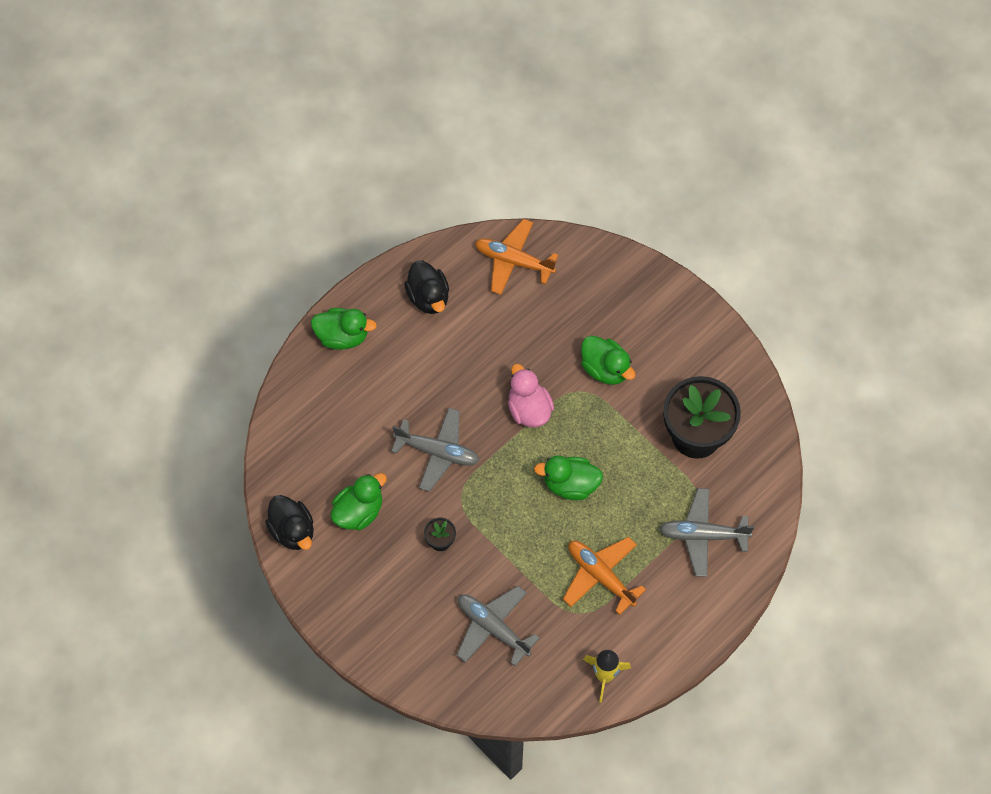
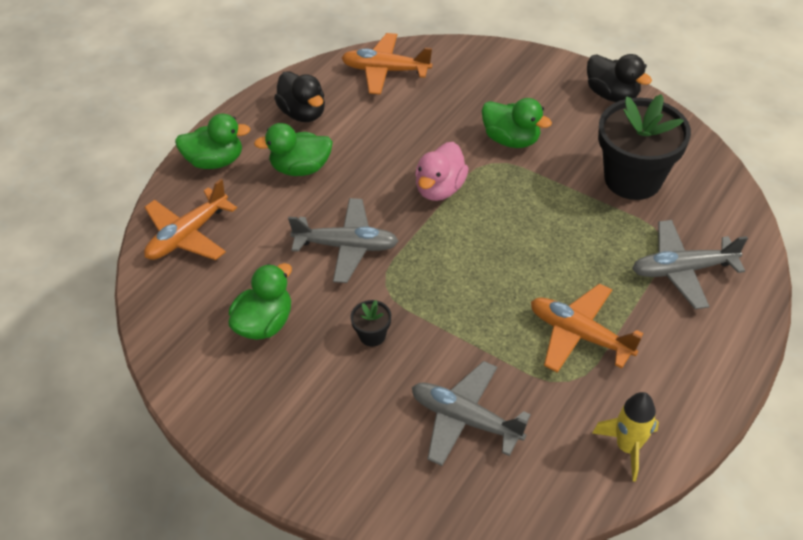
camera: 10 degrees left, 15 degrees down
(293, 531) = (184, 359): black duck -> black duck (612, 94)
(309, 412) = (188, 235): none -> orange plane
(529, 409) = (440, 188): pink duck -> pink duck turned 120 degrees counterclockwise
(570, 485) = (510, 249): green duck -> green duck (301, 168)

